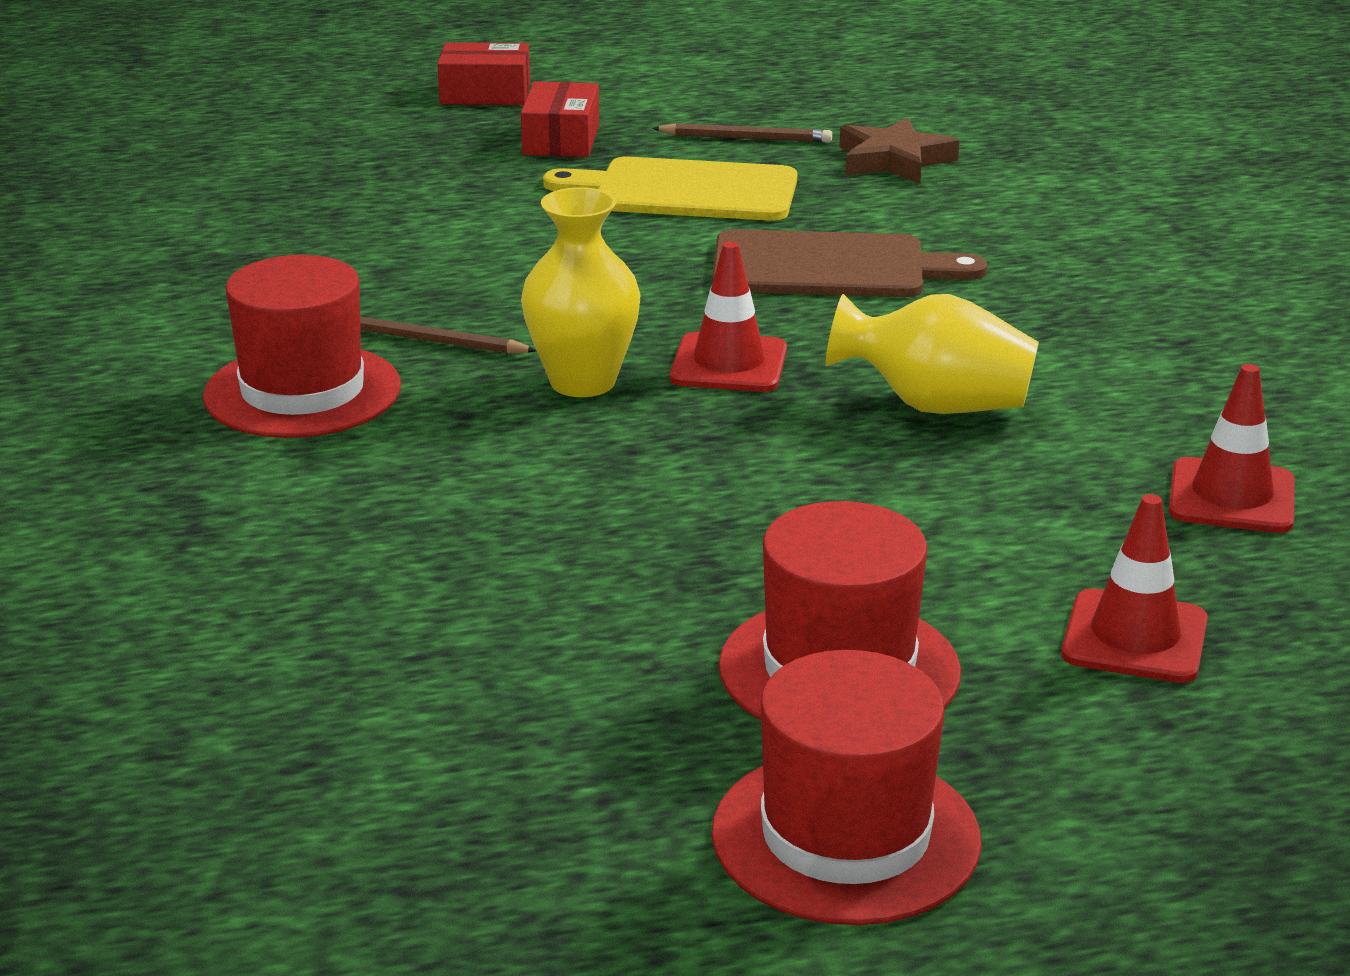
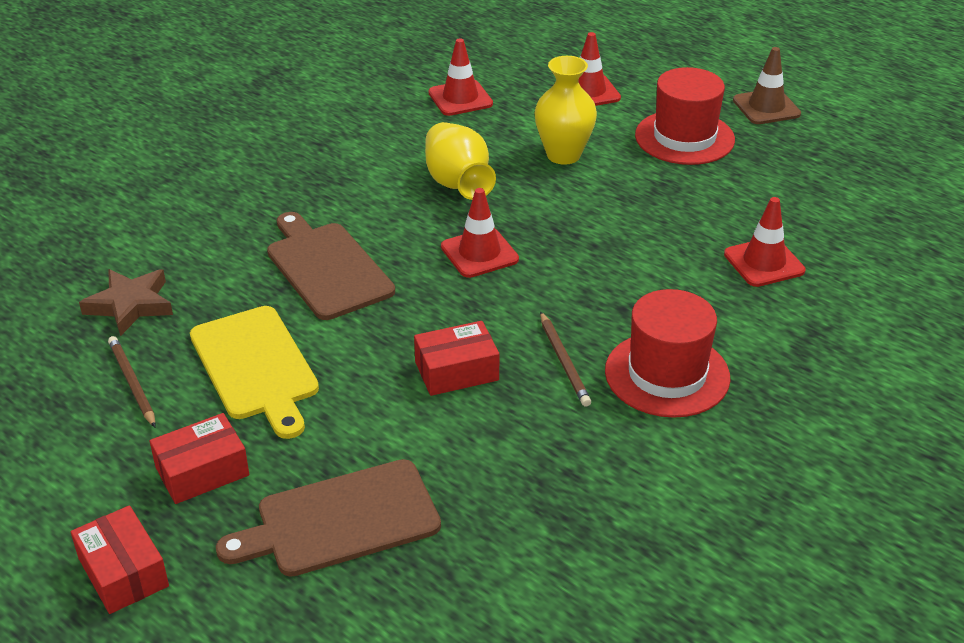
camera: 125 degrees left, 10 degrees up
(388, 566) = (764, 262): none -> red traffic cone
(396, 175) = (341, 520): none -> brown cutting board
(515, 280) = (456, 371): none -> red box
(582, 382) = (549, 288): yellow vase -> yellow vase (563, 155)
(846, 836) = (766, 107): red hat -> brown traffic cone

